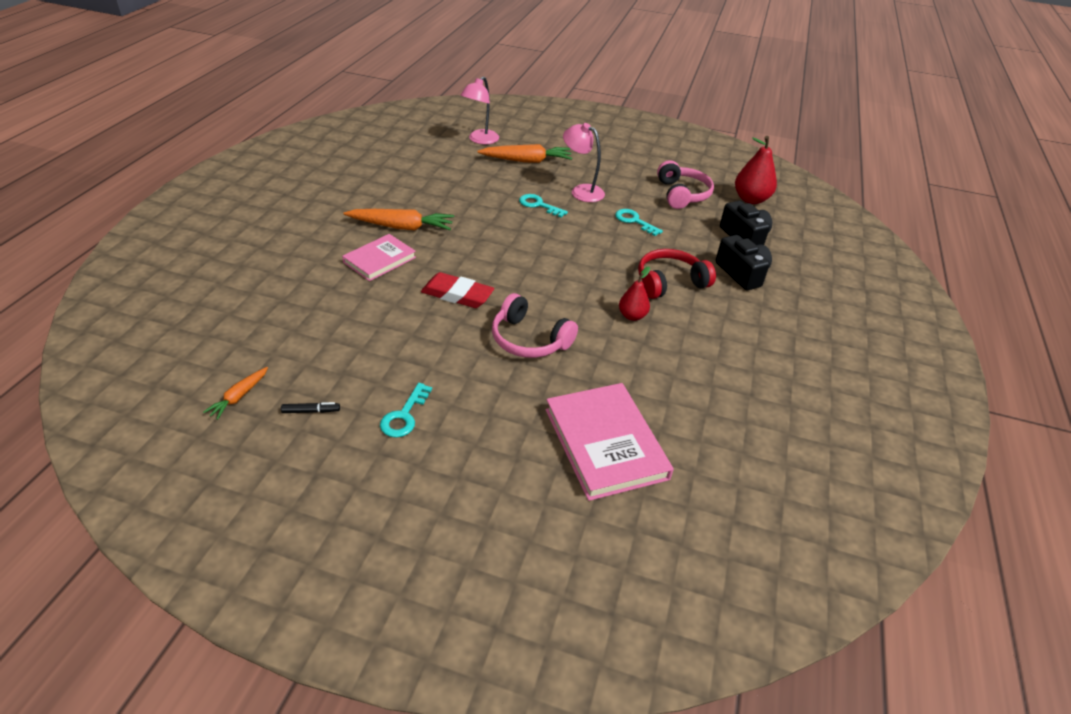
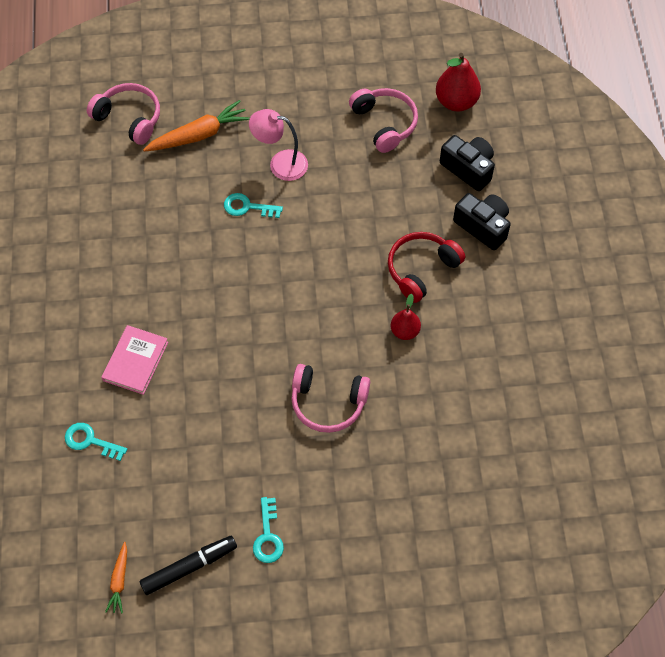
camera: 20 degrees left, 20 degrees up
(311, 411) = (189, 567): black marker -> black marker, size x1.99
(401, 227) = (128, 303): orange carrot -> none
(457, 295) = (235, 375): red eraser -> none
(480, 140) = (129, 118): pink lamp -> pink headphones
(605, 443) = (441, 490): pink book -> none
(634, 221) = (354, 191): turquoise key -> turquoise key (90, 441)

